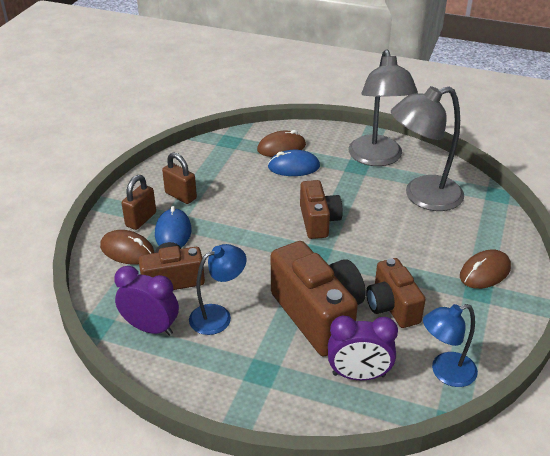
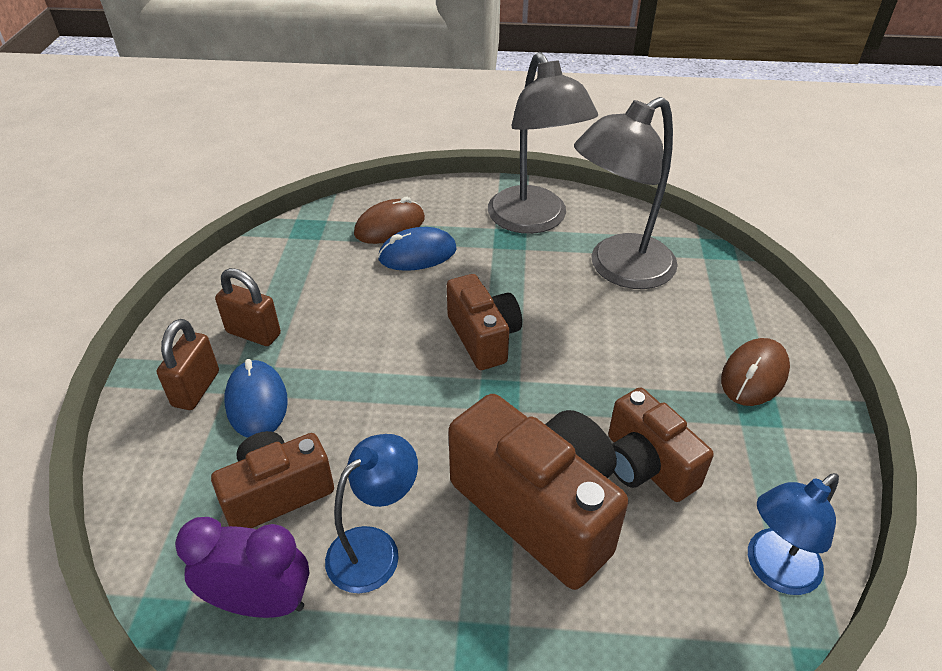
camera: 15 degrees left, 5 degrees up
(127, 250) = (185, 453): brown mouse -> none
(358, 375) = (643, 611): purple clock -> none

